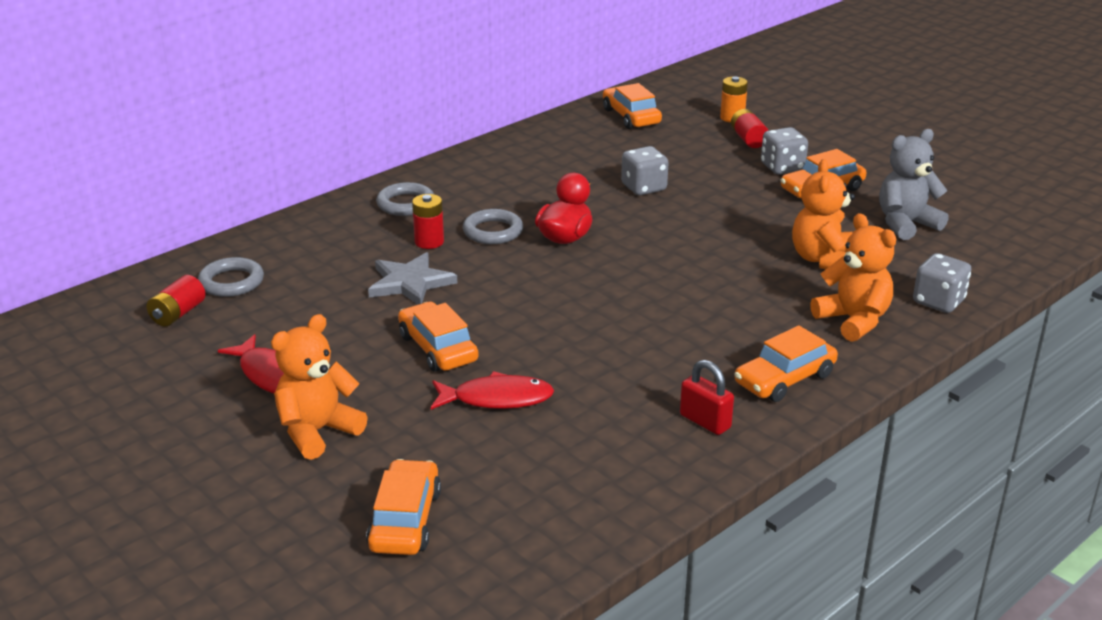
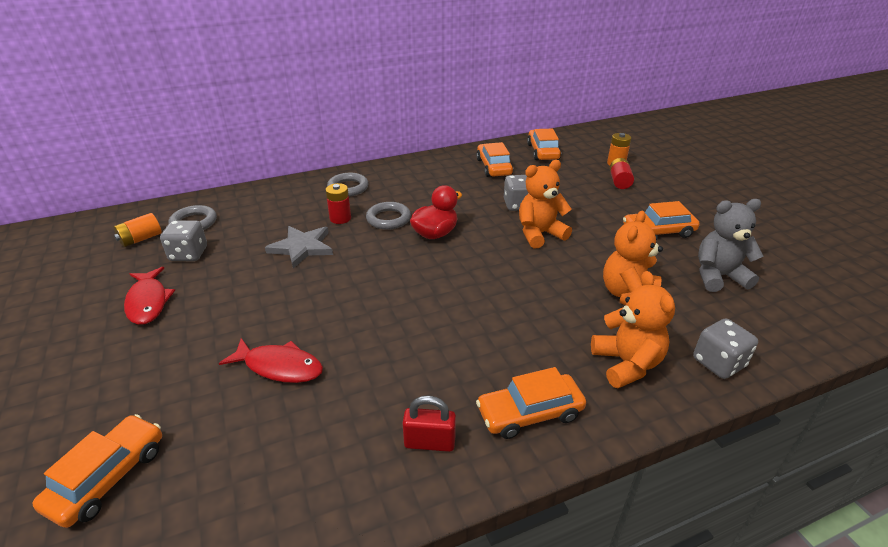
camera: 20 degrees right, 5 degrees up
(178, 314) = (141, 239): red battery -> orange battery
(317, 432) = (130, 362): orange teddy bear -> orange teddy bear (539, 234)
(438, 348) = (275, 307): orange car -> orange car (494, 167)
(705, 421) = (429, 442): red padlock -> red padlock turned 60 degrees counterclockwise
(782, 167) = (634, 208): grey dice -> grey dice (188, 254)

